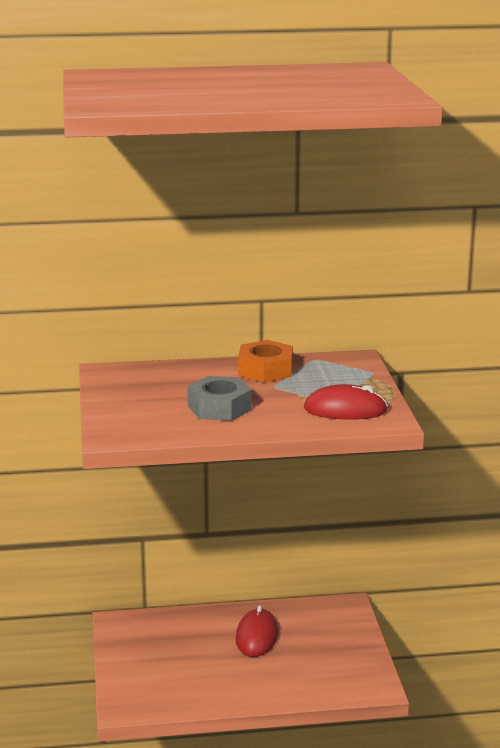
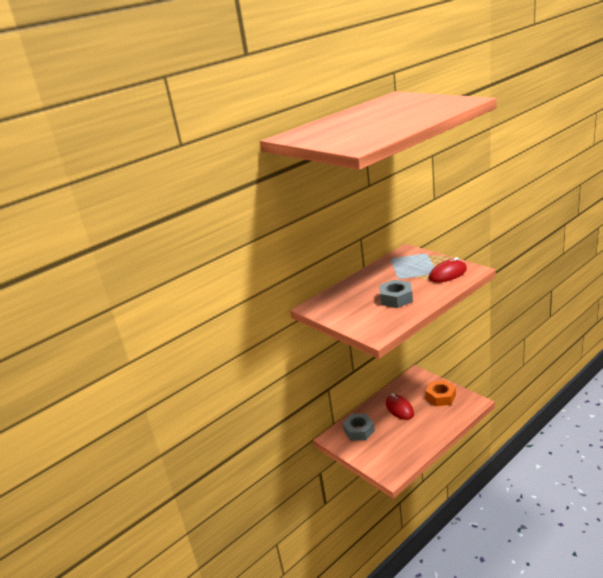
camera: 30 degrees left, 5 degrees up
(163, 633) = (359, 431): none -> grey nut
(265, 370) = (381, 273): orange nut -> orange nut (440, 397)

